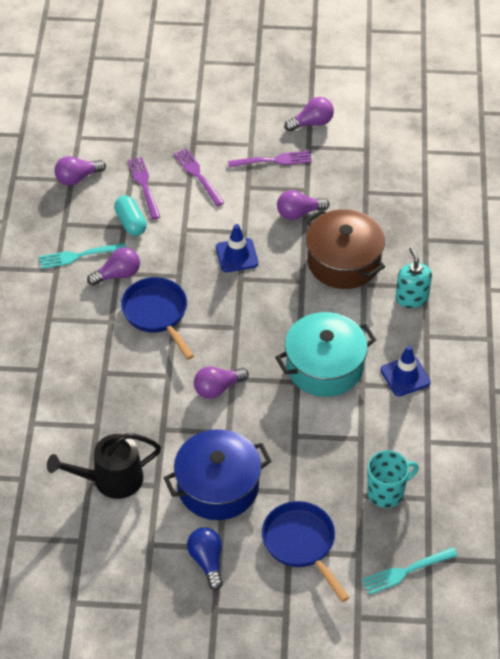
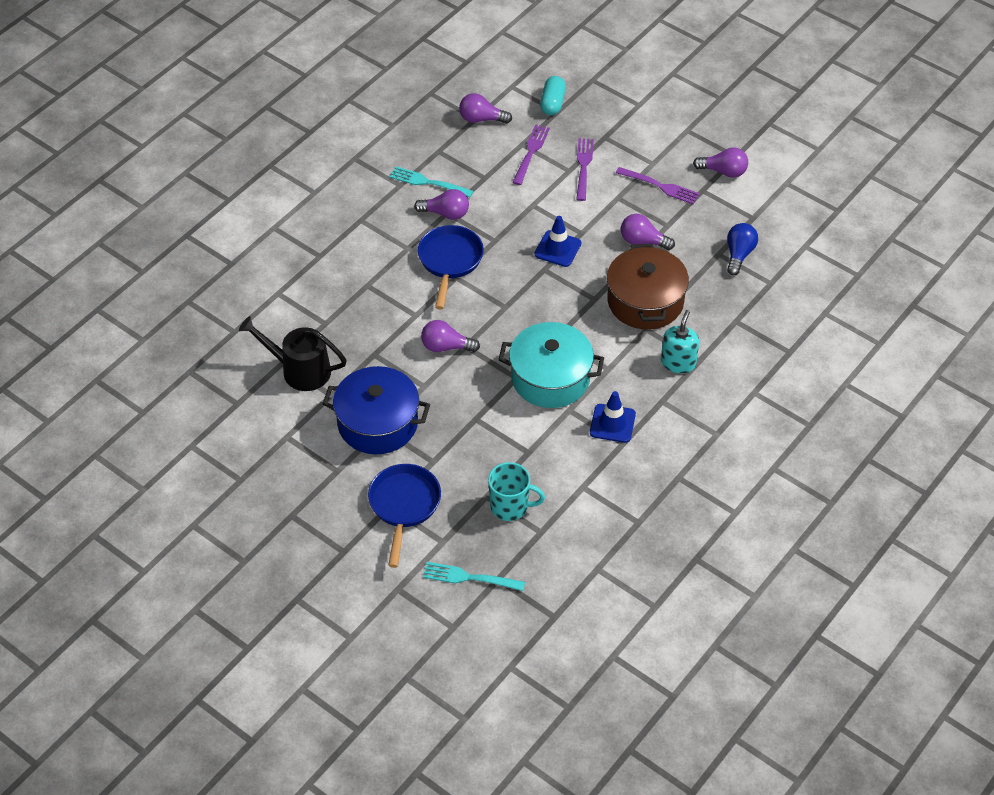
camera: 35 degrees right, 0 degrees up
(130, 223) = (493, 177): turquoise capsule -> turquoise capsule (552, 103)
(207, 561) = (318, 475): blue light bulb -> blue light bulb (739, 254)

